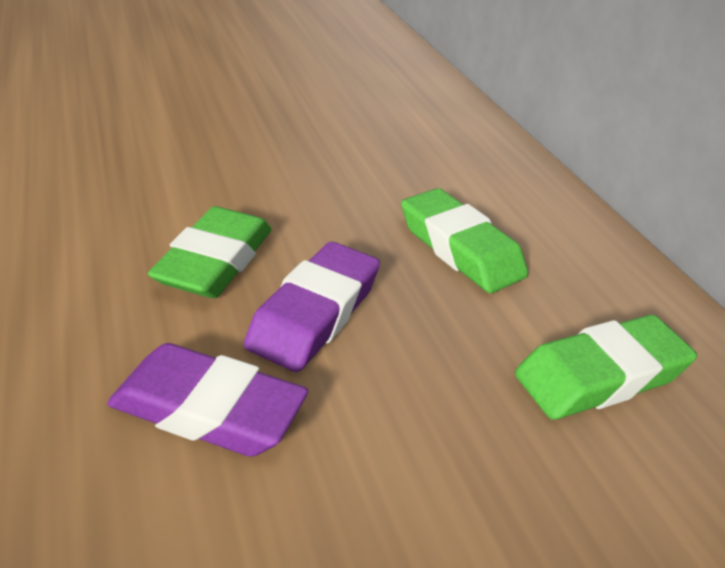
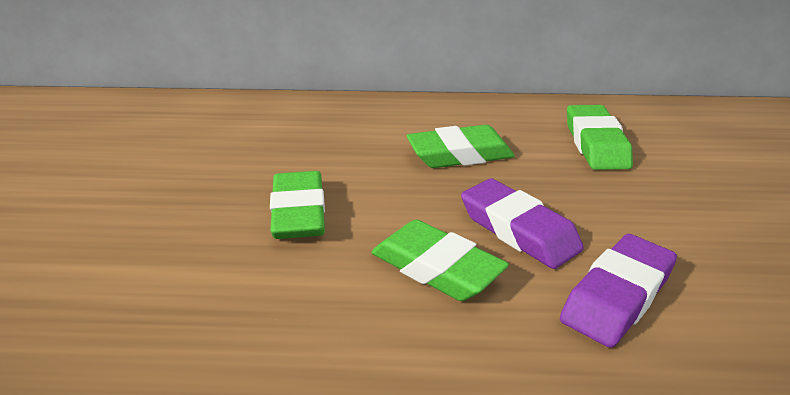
camera: 65 degrees left, 5 degrees down
(273, 168) = (299, 213): none -> green eraser

